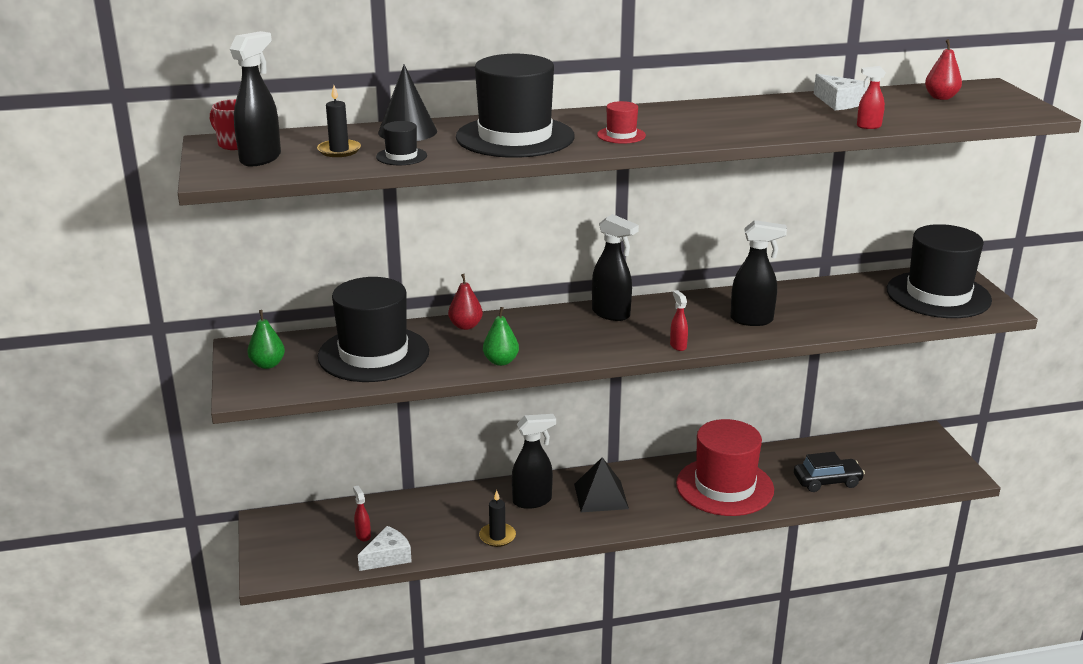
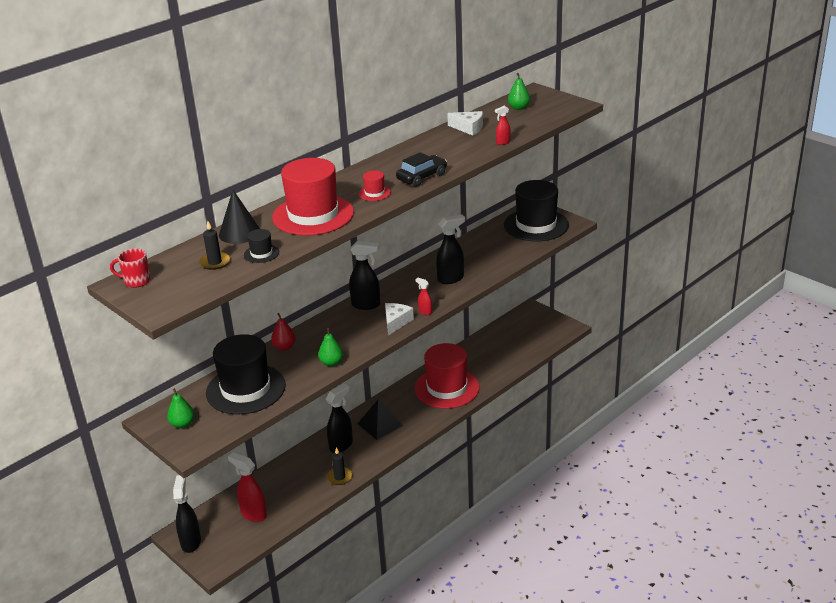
camera: 30 degrees left, 5 degrees up
(261, 158) = (171, 286): black spray bottle -> black spray bottle (191, 542)
(363, 535) = (253, 514): red spray bottle -> red spray bottle, size x1.90
(388, 557) = (282, 520): white cheese -> white cheese (396, 322)
(515, 137) = (313, 215): black hat -> red hat
(827, 481) = (500, 361): black car -> black car (422, 177)
(941, 97) = (518, 108): red pear -> green pear

